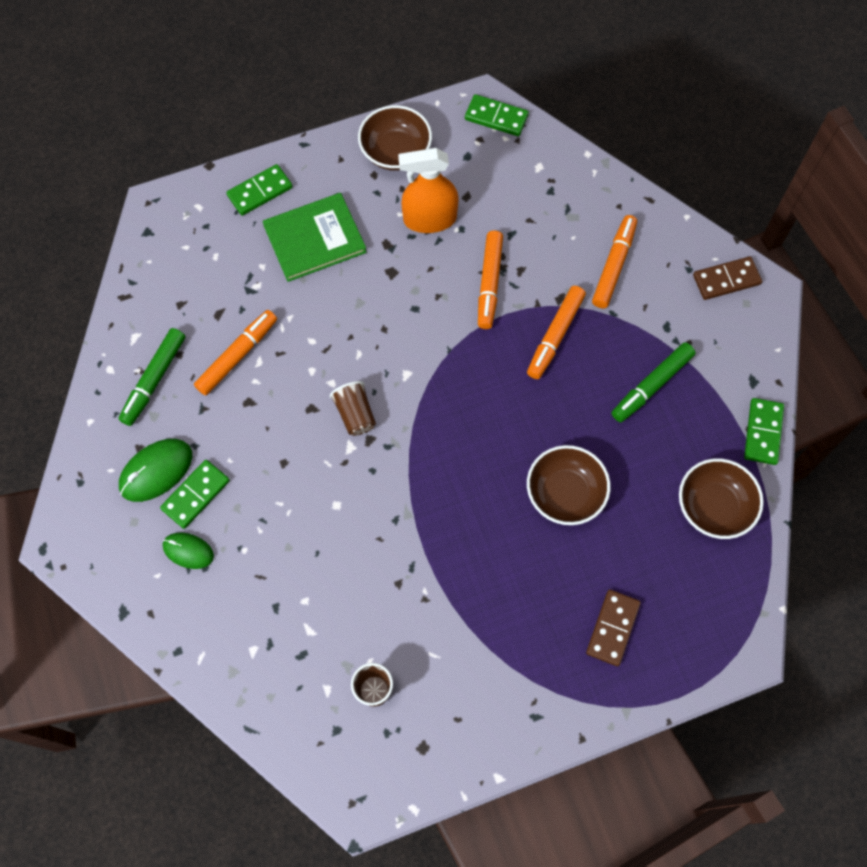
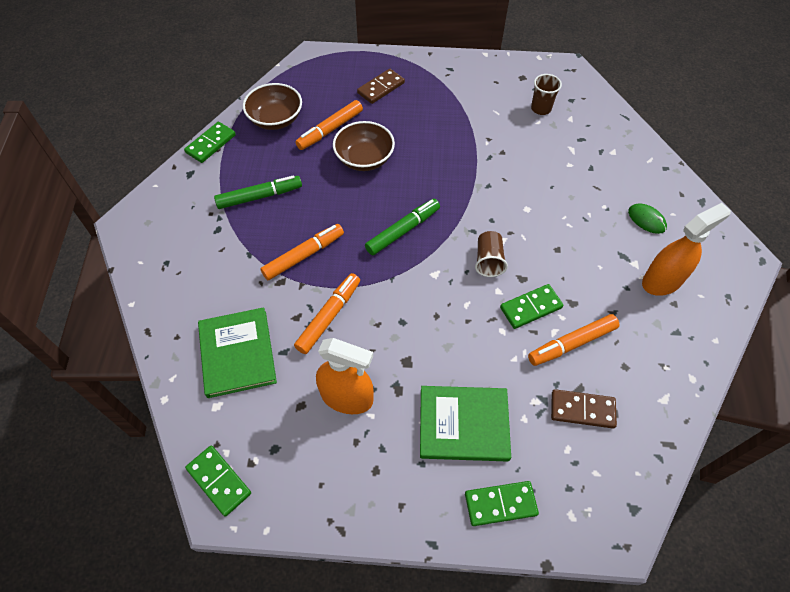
camera: 155 degrees left, 10 degrees down
(154, 380) = (652, 352): green marker -> green marker (403, 231)
(156, 471) = (662, 280): green mouse -> orange spray bottle
(196, 495) = (633, 252): green domino -> green domino (530, 307)
(395, 152) = (341, 487): brown bowl -> none
(552, 214) = (237, 353): none -> green book
(614, 265) = (220, 289): orange marker -> orange marker (330, 130)
(726, 280) = (146, 243): brown domino -> brown domino (582, 410)

